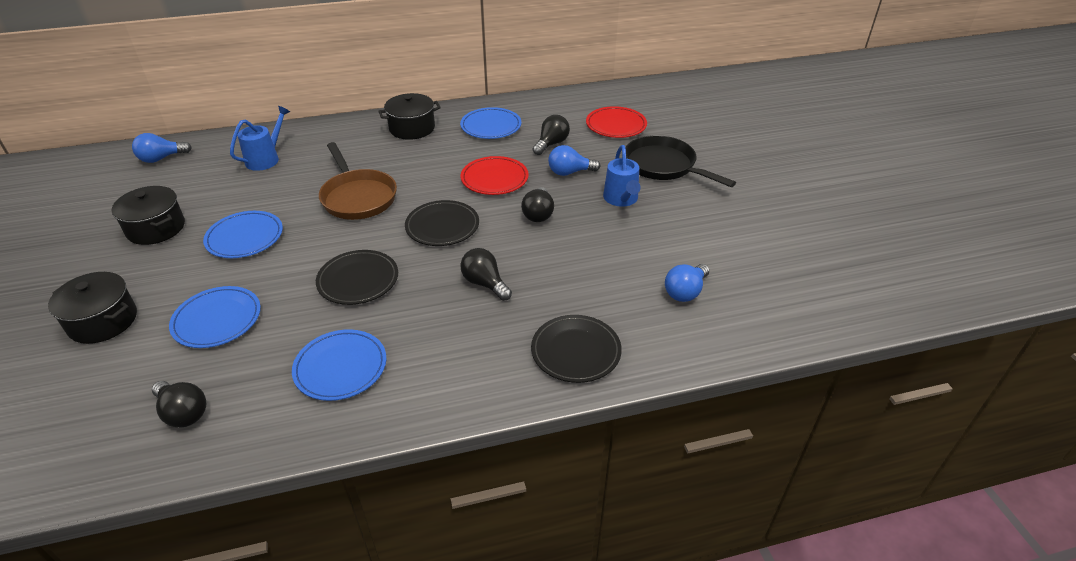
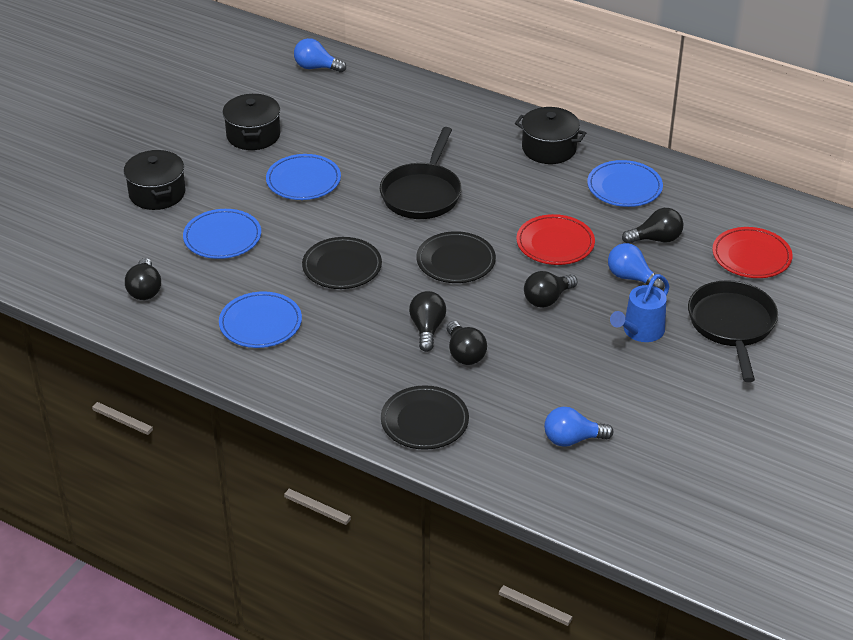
camera: 45 degrees right, 0 degrees up
(266, 158) = (393, 113): blue watering can -> none
(357, 197) = (422, 193): brown pan -> black pan
(535, 283) = (464, 354): none -> black light bulb

